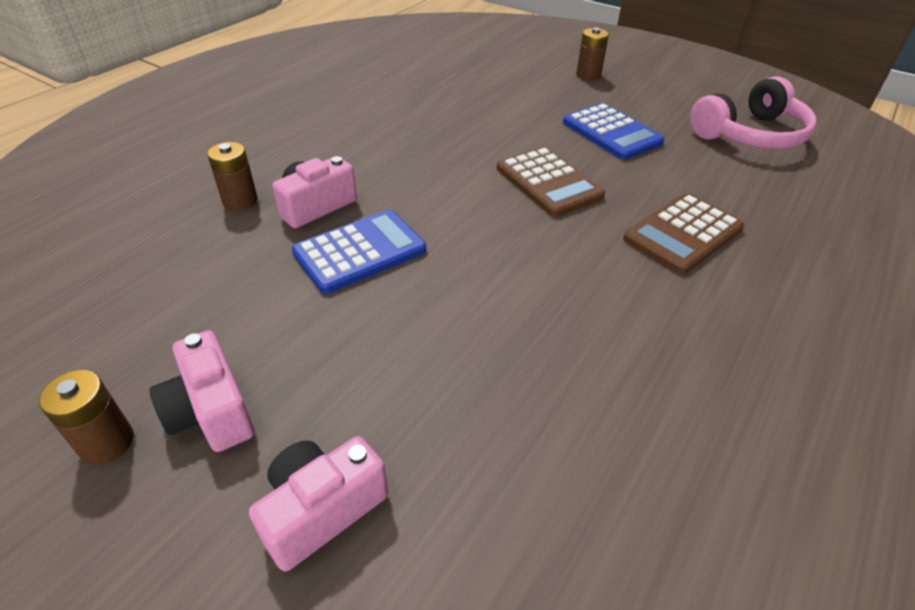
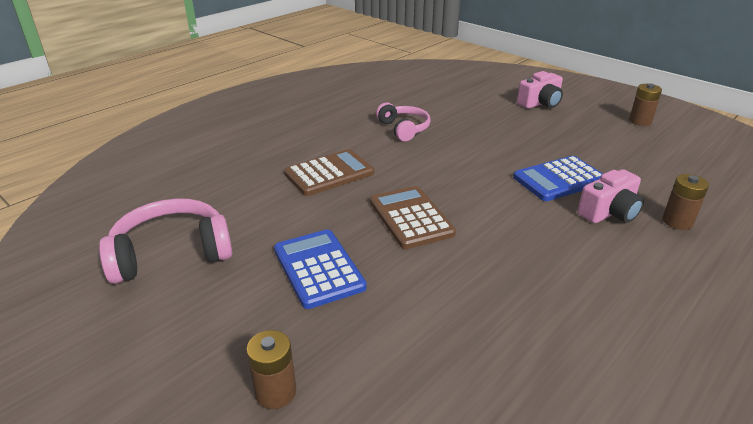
camera: 170 degrees left, 10 degrees down
(211, 411) = (602, 126): pink camera -> none
(627, 352) = (404, 129): none -> pink headphones

